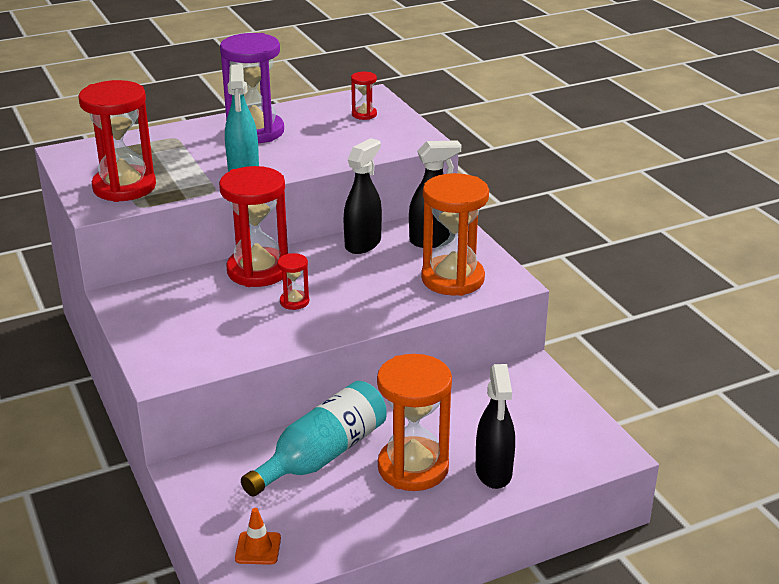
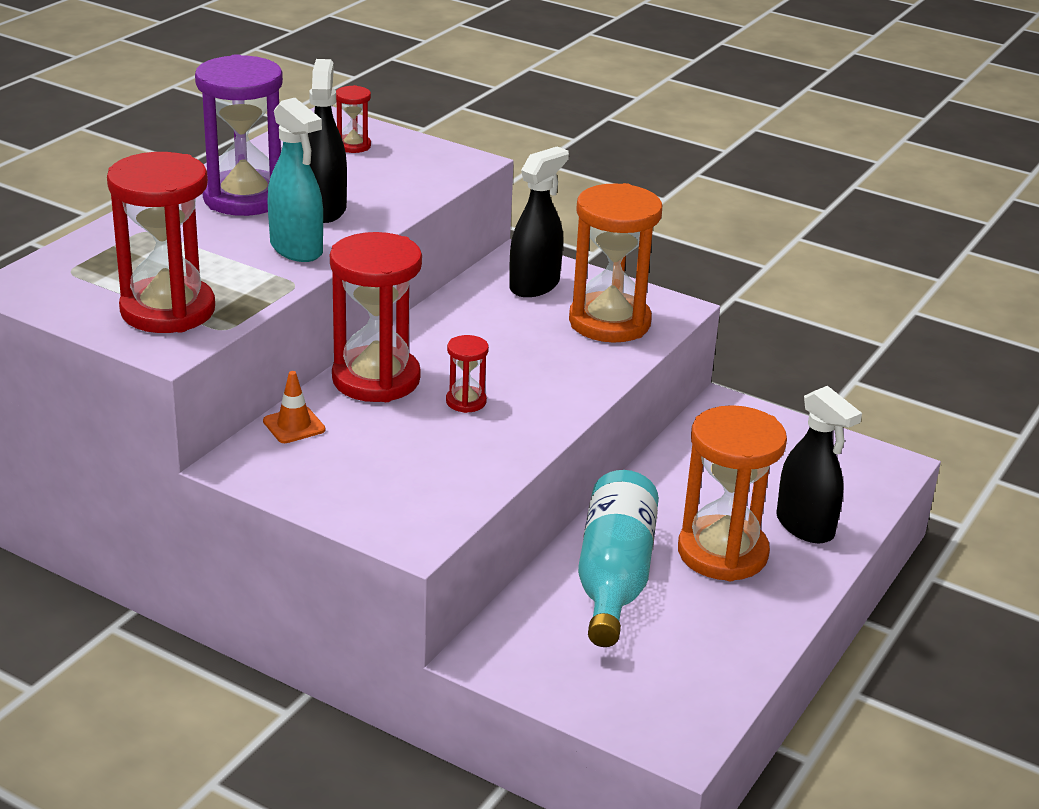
camera: 35 degrees left, 0 degrees up
(258, 548) = (662, 702): orange traffic cone -> orange traffic cone (294, 425)
(363, 244) = (461, 311): black spray bottle -> black spray bottle (325, 209)

